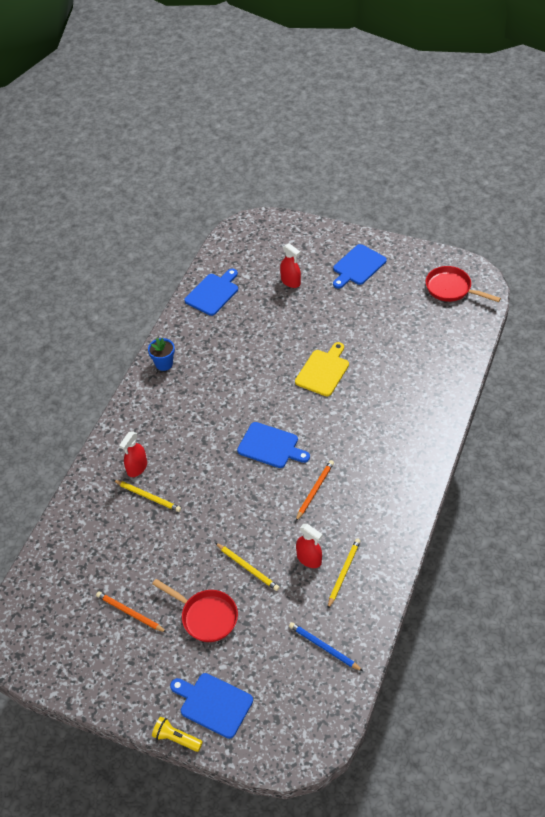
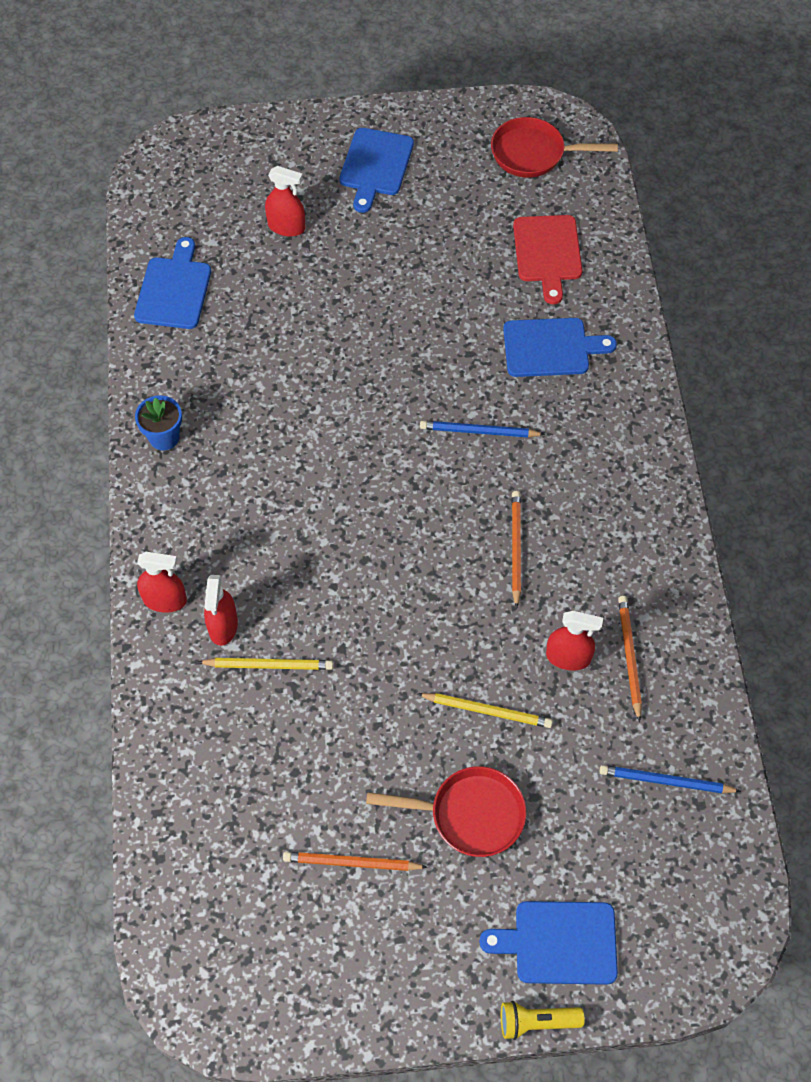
camera: 30 degrees left, 10 degrees up
(116, 443) = (165, 600): none -> red spray bottle
(270, 446) = (410, 505): blue cutting board -> blue cutting board (550, 347)
(323, 371) = (420, 354): yellow cutting board -> none
(331, 423) = (479, 431): none -> blue pencil
(343, 573) = (629, 657): yellow pencil -> orange pencil
(427, 343) = (547, 253): none -> red cutting board

